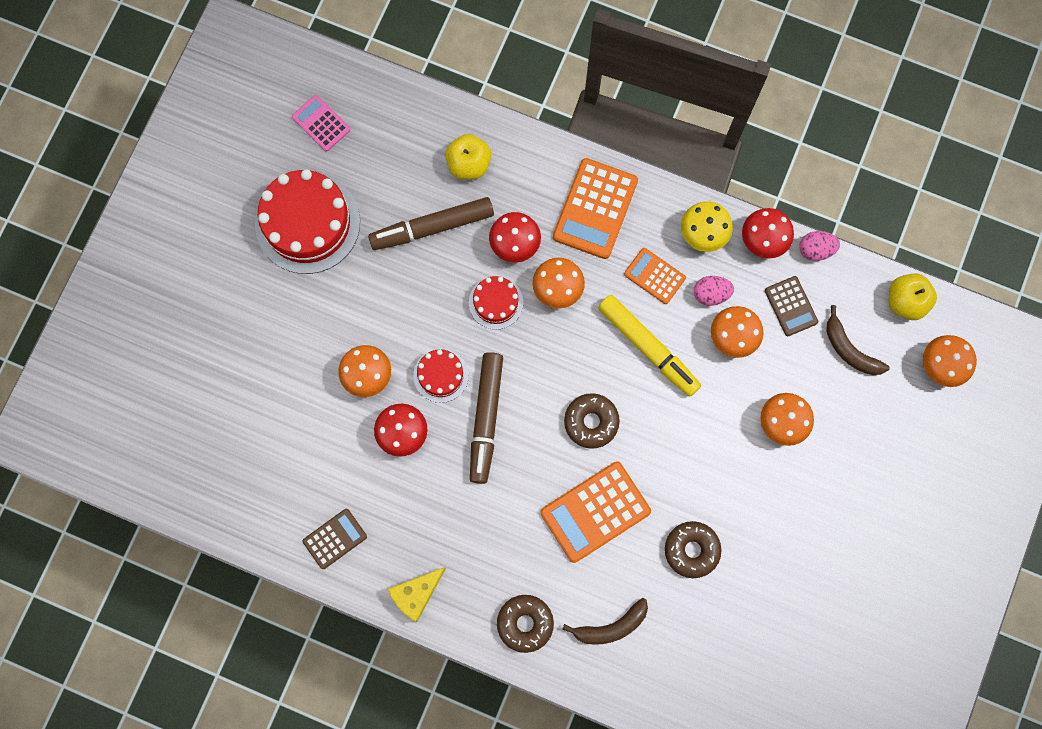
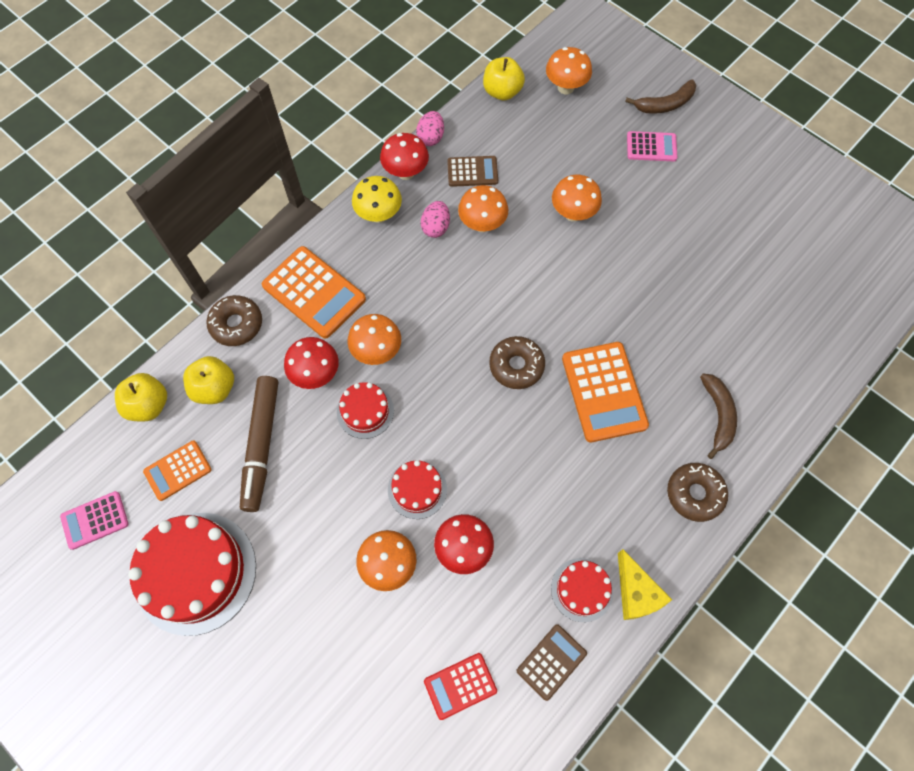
camera: 70 degrees left, 10 degrees down
(291, 470) = (460, 685): none -> red calculator
(335, 539) = (551, 662): brown calculator -> brown calculator turned 60 degrees clockwise
(403, 546) = (582, 589): none -> red cake
(433, 116) = (148, 405): none -> yellow apple
(486, 419) = (478, 460): brown marker -> none
(648, 347) = (464, 294): yellow marker -> none
(654, 276) = (400, 265): orange calculator -> orange calculator (178, 470)
(691, 550) = (664, 322): brown donut -> brown donut (236, 324)
(849, 350) = (527, 143): brown banana -> brown banana (665, 104)
(899, 480) = (651, 147): none -> pink calculator

